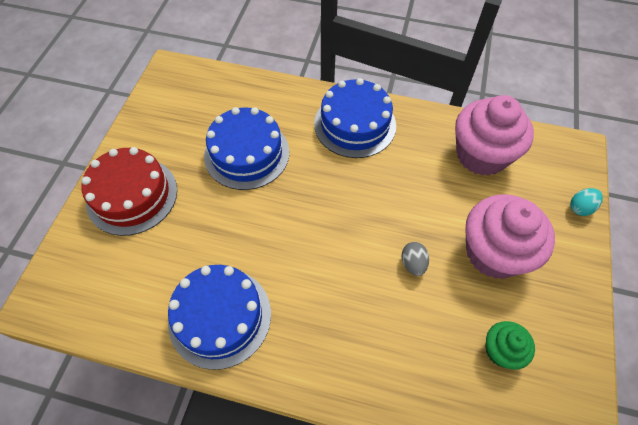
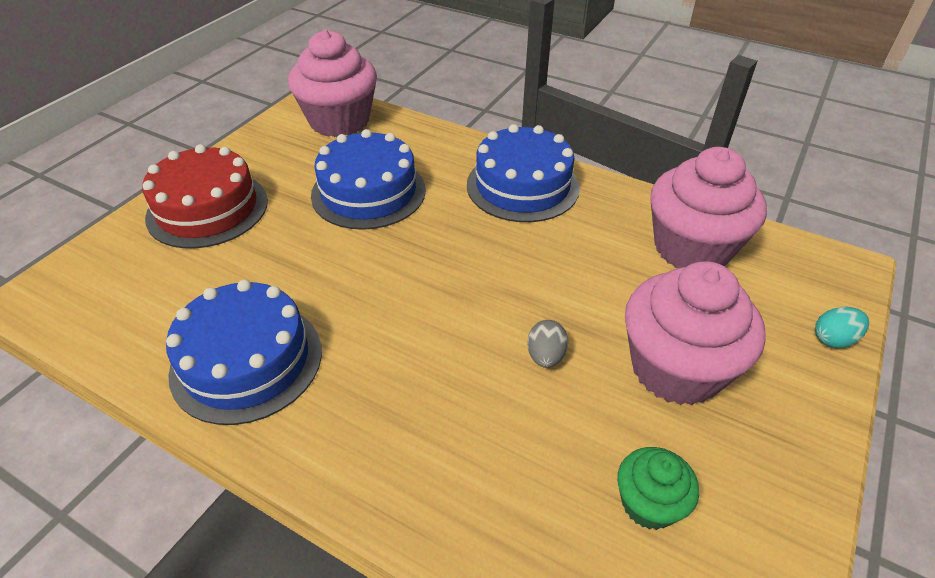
camera: 15 degrees right, 15 degrees down
(197, 89) = (339, 121): none -> pink cupcake

